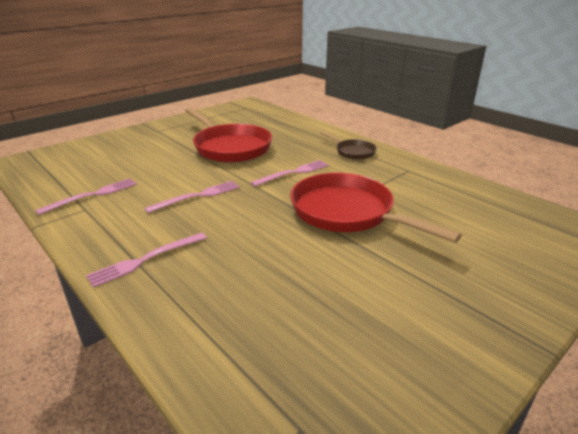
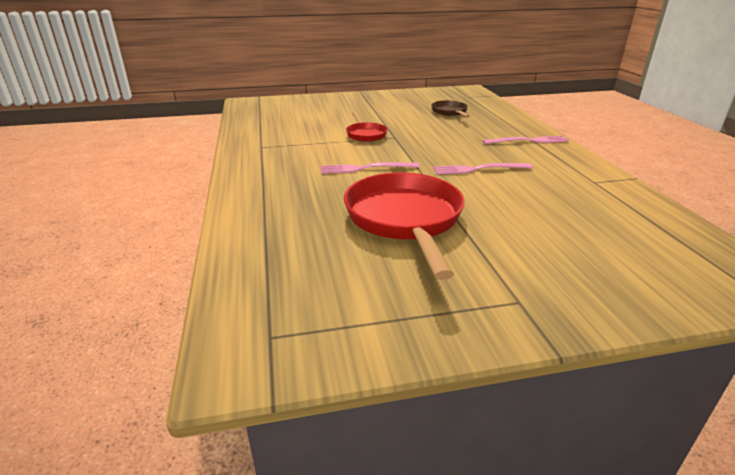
camera: 150 degrees left, 0 degrees up
(92, 195) = (594, 194): pink fork -> none
(347, 213) = (365, 134): red pan -> red pan, size x0.50
(353, 152) = (269, 174): brown pan -> brown pan (450, 112)

